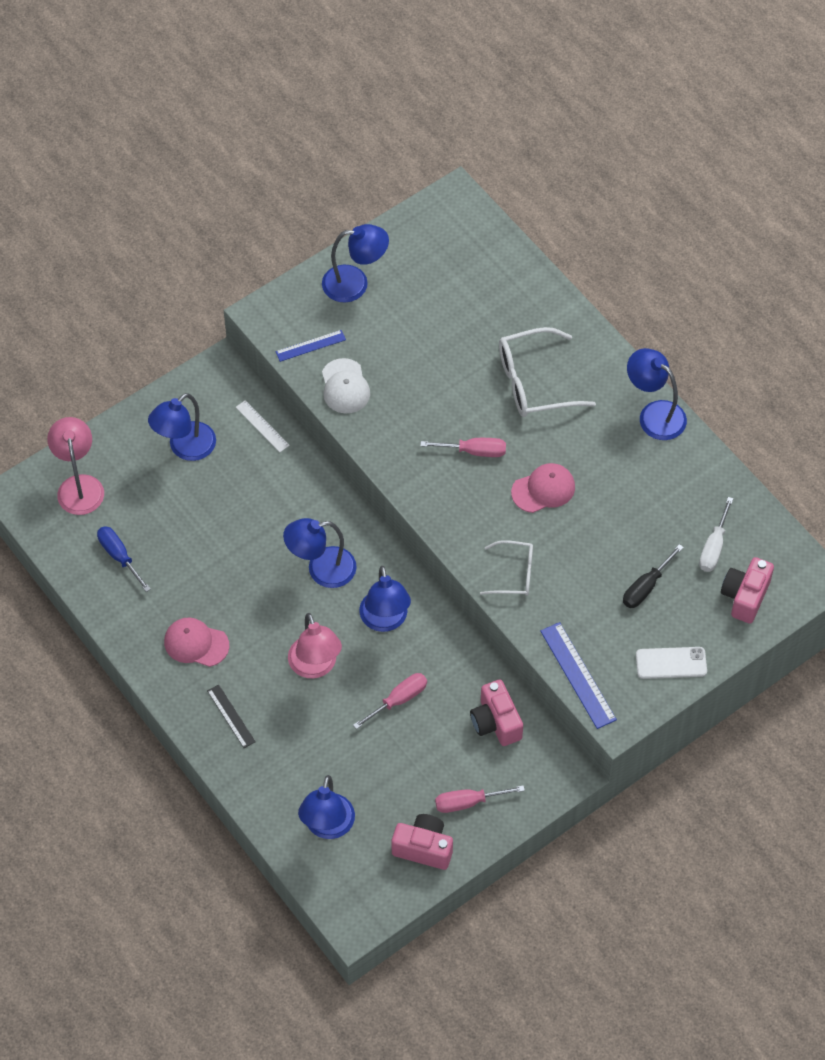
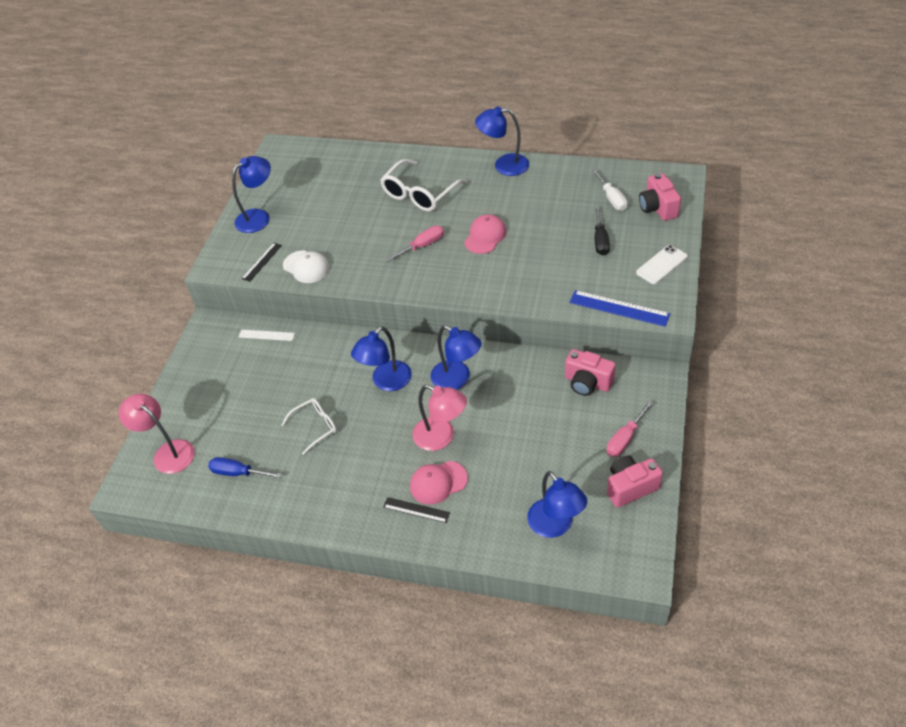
camera: 35 degrees left, 10 degrees down
(185, 448) = (225, 380): blue lamp -> none
(196, 643) = (346, 484): pink cap -> pink cap (438, 482)
(310, 346) = (262, 262): blue ruler -> black ruler
(398, 700) = (515, 416): pink screwdriver -> none
(514, 574) = (519, 286): white glasses -> white glasses (315, 426)

